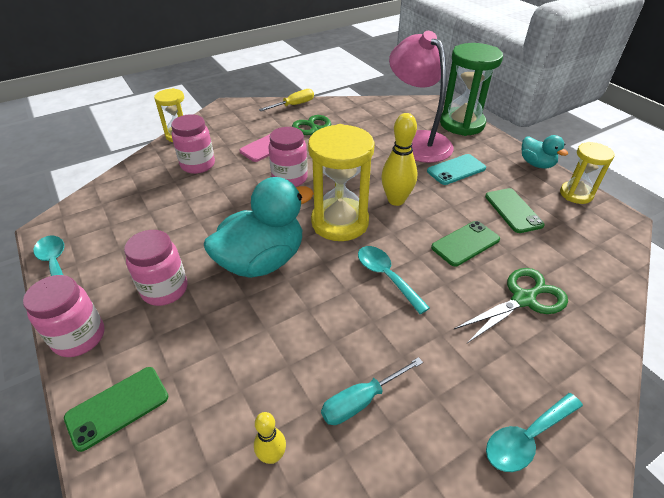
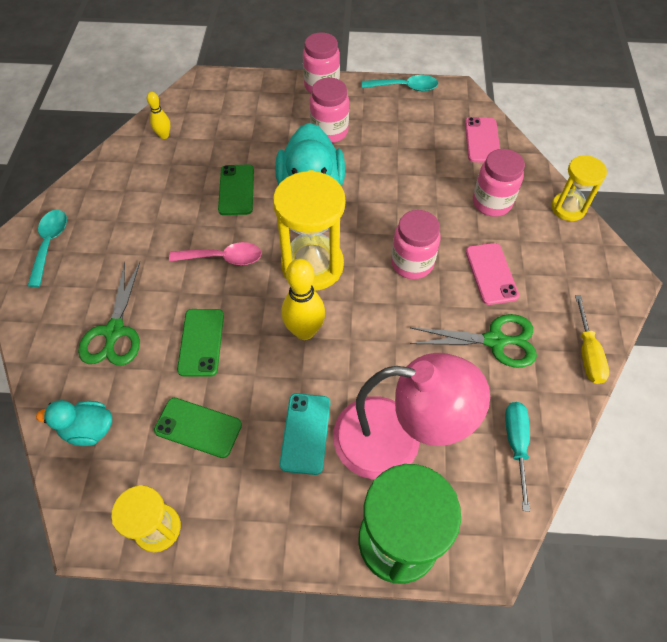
camera: 125 degrees right, 15 degrees up
(118, 407) = (254, 90): green phone -> green phone (236, 190)
(122, 191) = (482, 140): none -> pink phone
(361, 401) = (151, 185): turquoise screwdriver -> turquoise screwdriver (516, 445)
(386, 276) = (223, 258): turquoise spoon -> pink spoon
(536, 164) = (239, 546): turquoise duck -> turquoise duck (89, 429)

